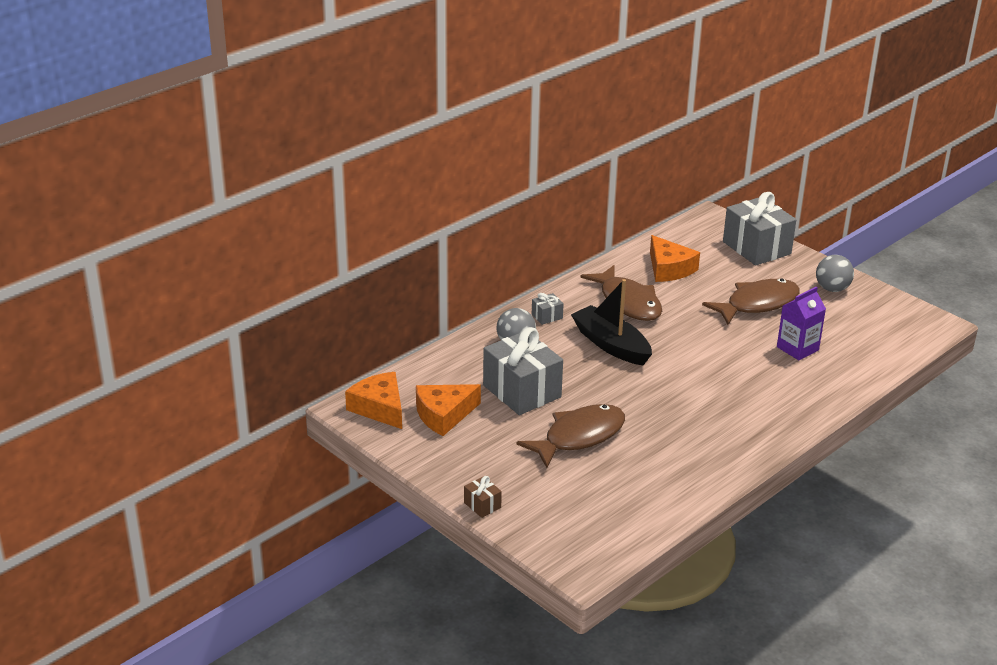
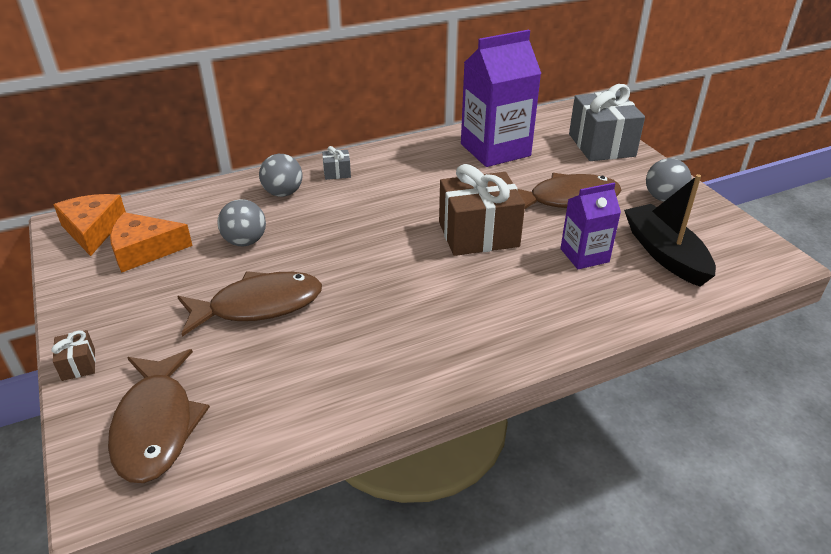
camera: 20 degrees right, 5 degrees up
(522, 391) = (245, 241): grey gift -> grey ball
(611, 345) = (378, 212): black boat -> black boat (665, 254)
(628, 302) = (429, 173): brown fish -> brown fish (156, 425)
(669, 269) = (495, 150): orange cheese -> purple carton
(706, 348) = (478, 234): none -> brown gift

